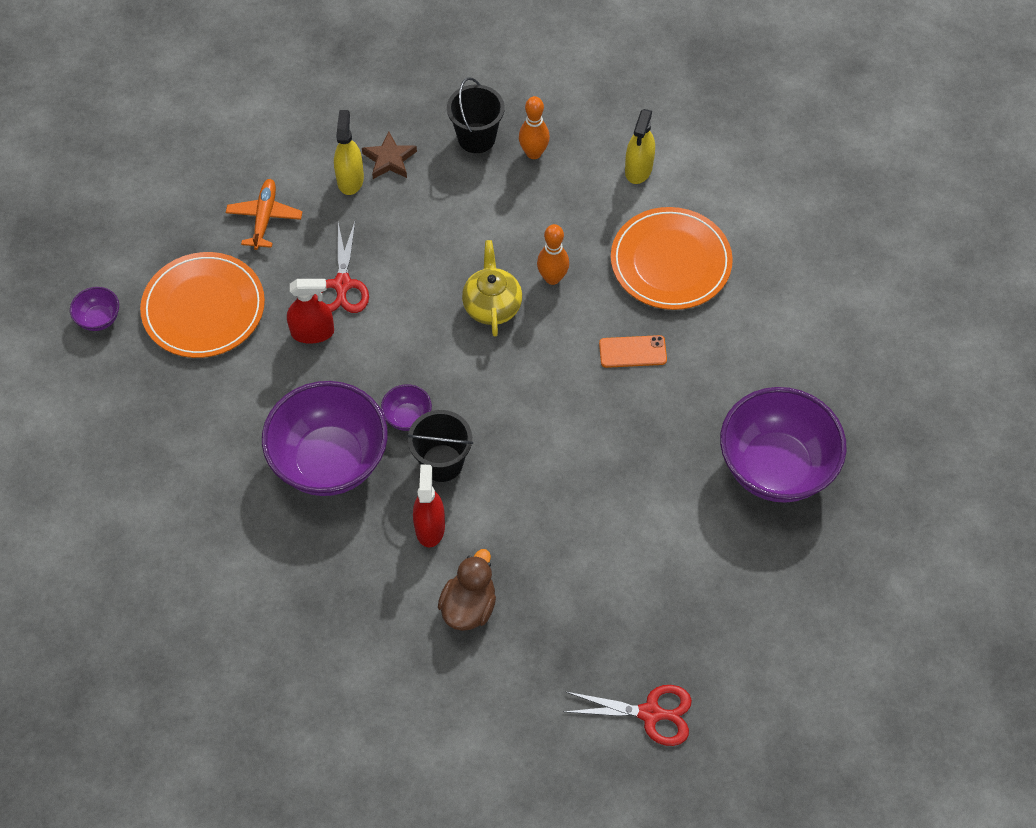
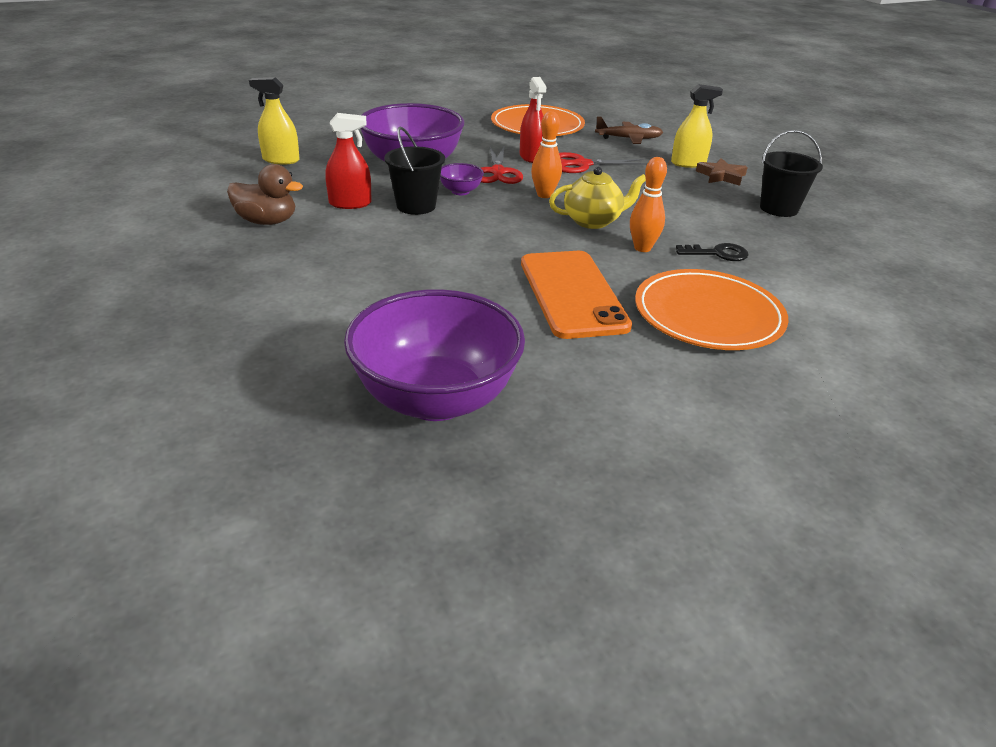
camera: 80 degrees right, 25 degrees down
(99, 319) = (515, 101): purple bowl -> none
(264, 218) = (628, 139): orange plane -> brown plane
(533, 153) = (787, 234): orange bowling pin -> orange bowling pin (544, 195)
(567, 221) = (718, 253): none -> black key
(632, 352) = (572, 294): orange phone -> orange phone, size x2.01
(638, 169) = (821, 291): yellow spray bottle -> yellow spray bottle (281, 160)
(651, 713) = (112, 315): red scissors -> red scissors (497, 172)

